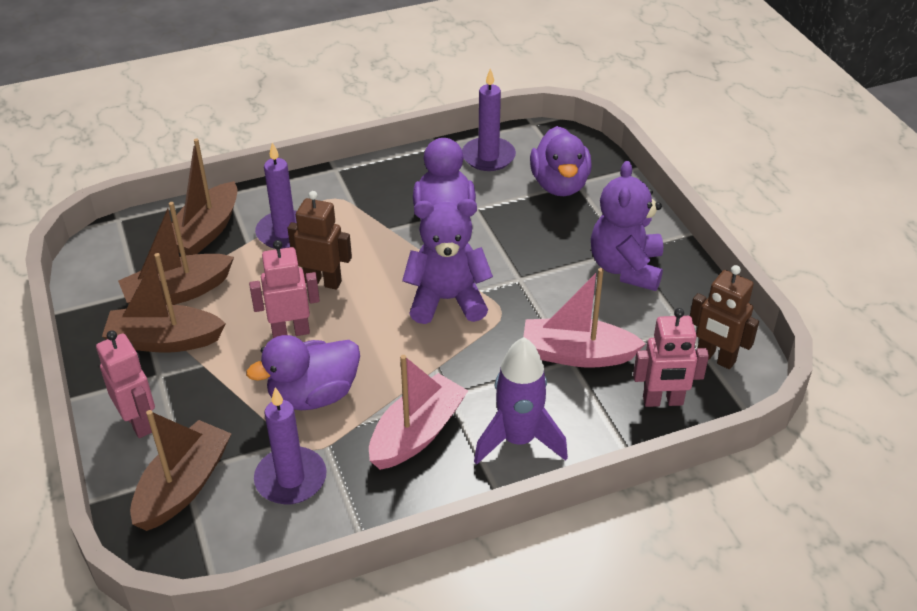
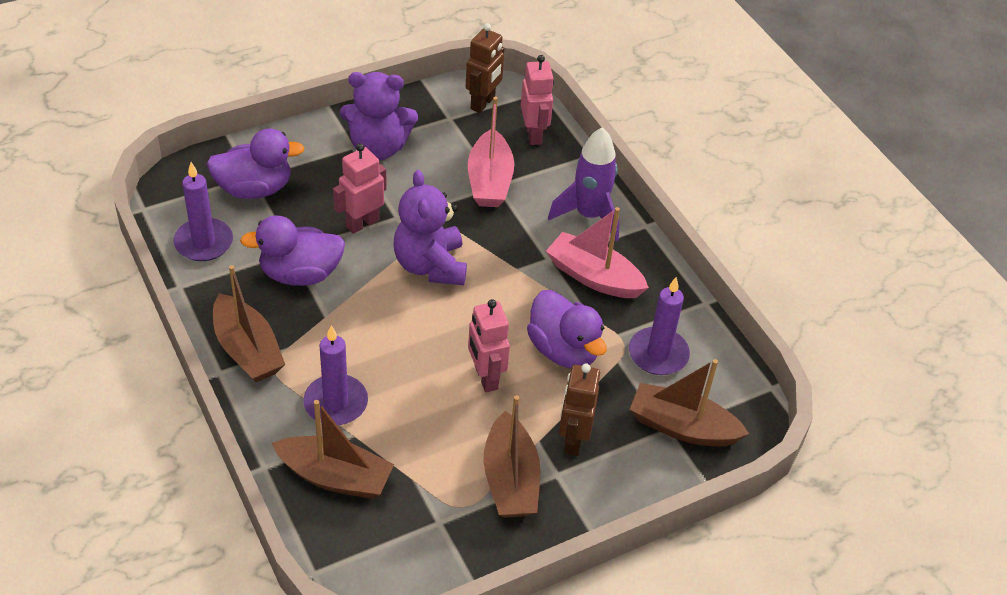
camera: 100 degrees left, 5 degrees up
(139, 422) = (619, 476): pink robot -> pink robot (362, 223)
(178, 292) = (438, 483): brown boat -> brown boat (247, 350)
(323, 282) = (412, 360): brown robot -> brown robot (573, 440)

